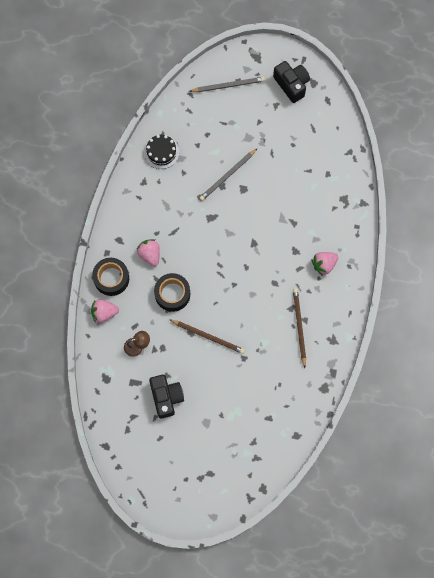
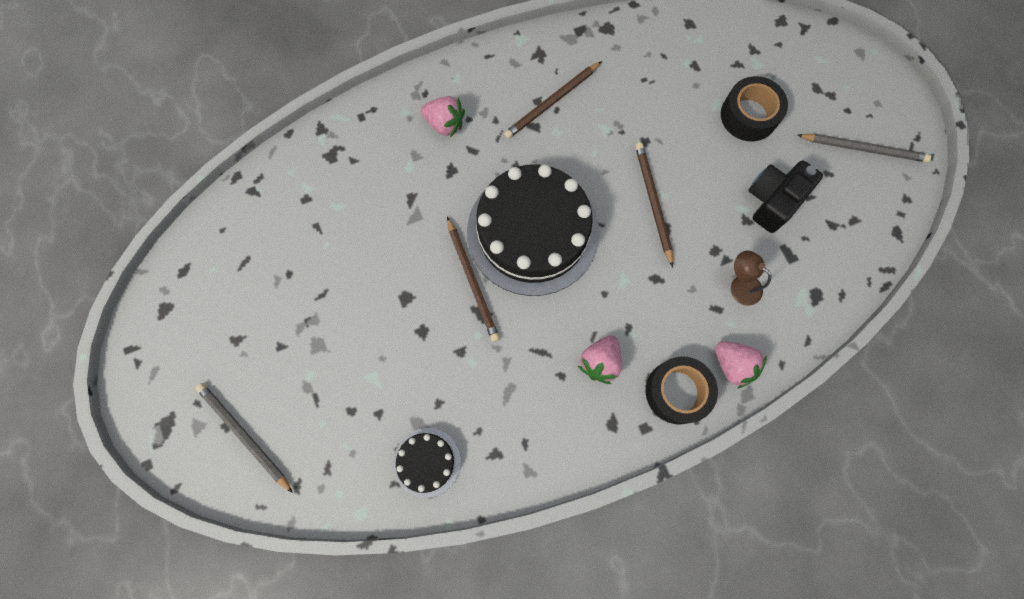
camera: 125 degrees left, 0 degrees up
(172, 294) = (632, 289): black tape -> black tape (748, 115)
(227, 175) = (399, 334): grey pencil -> grey pencil (863, 149)
(230, 223) = (472, 281): none -> brown pencil
(234, 268) = (533, 232): none -> black cake
(291, 84) = (186, 339): black camera -> none

